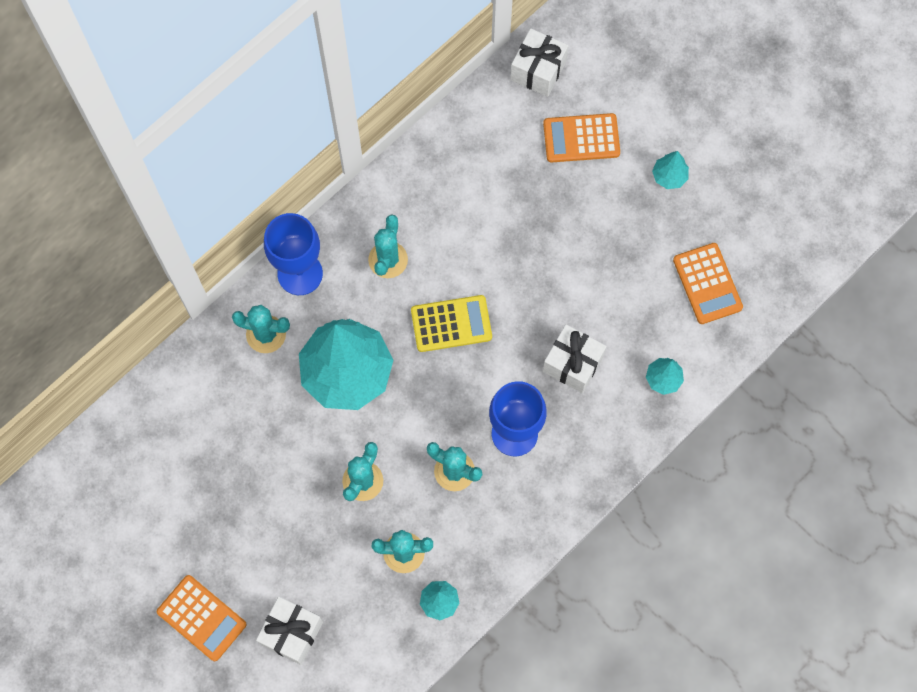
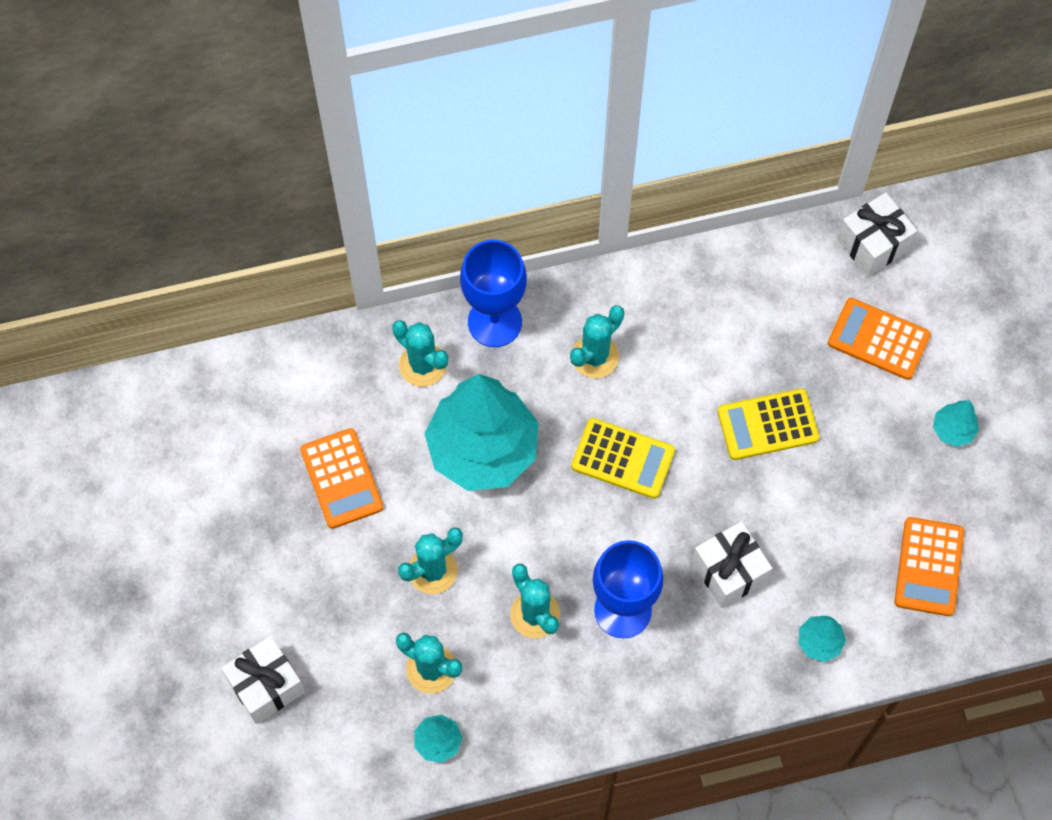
camera: 30 degrees right, 5 degrees down
(201, 618) = (184, 618): orange calculator -> orange calculator (341, 479)
(539, 243) = (767, 425): none -> yellow calculator

